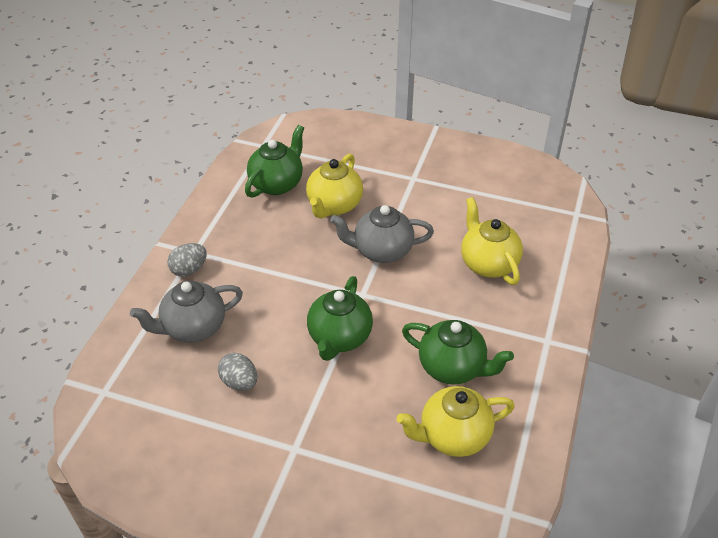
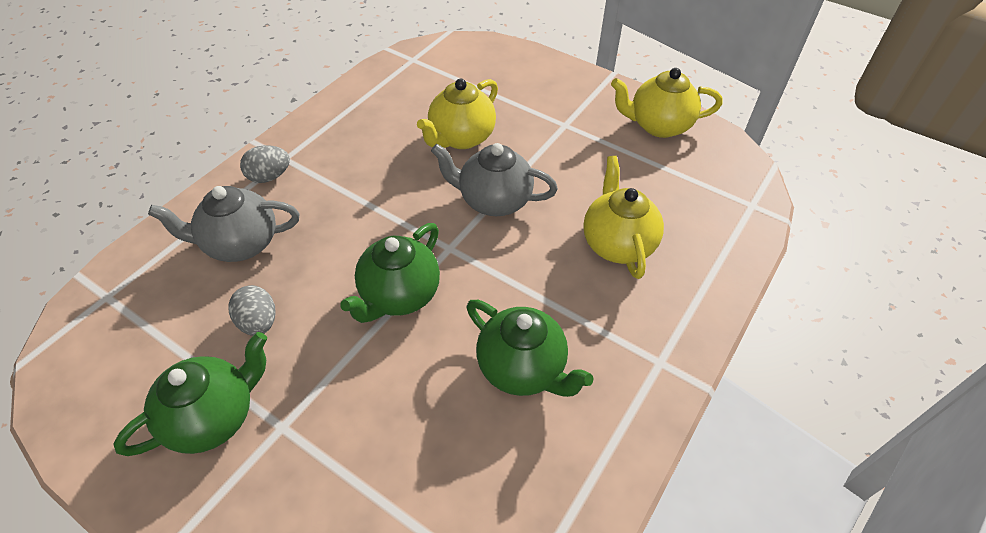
camera: 15 degrees right, 5 degrees up
(277, 184) = (409, 102): green teapot -> green teapot (213, 417)
(453, 436) = (486, 465): yellow teapot -> yellow teapot (658, 125)

